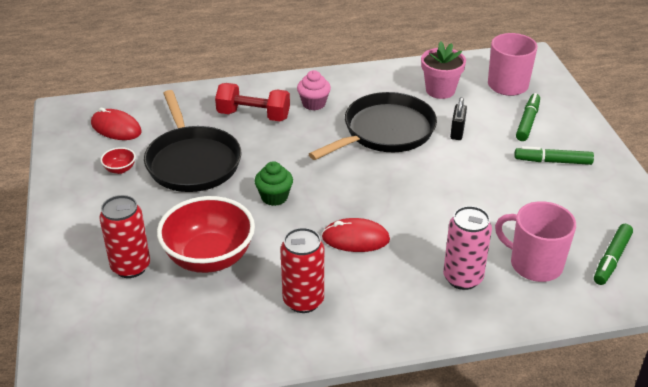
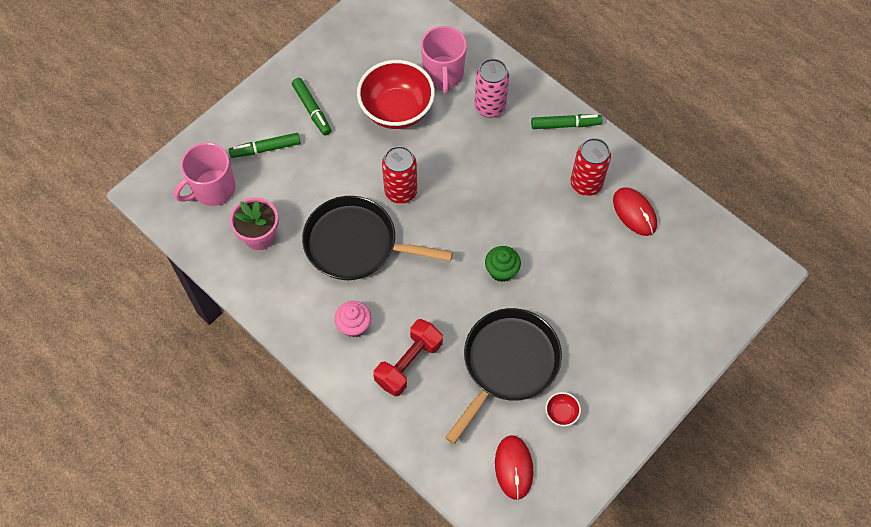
camera: 125 degrees left, 25 degrees up
(131, 267) = (648, 312): red can -> red can (401, 192)
(209, 258) = (597, 268): red bowl -> red bowl (396, 110)
(253, 115) = (408, 363): red dumbbell -> red dumbbell turned 60 degrees clockwise
(355, 238) = (502, 189): red mouse -> red mouse (634, 212)
(457, 132) = (318, 191): black padlock -> none
(611, 259) = (404, 35): green marker -> green marker (565, 125)

